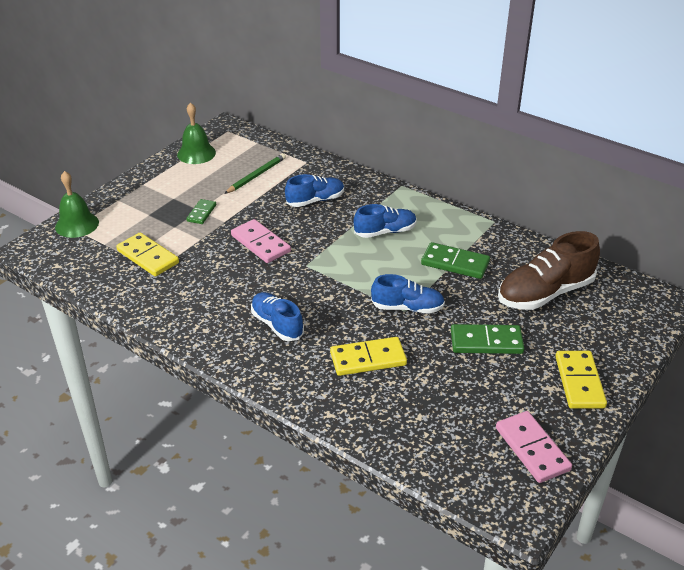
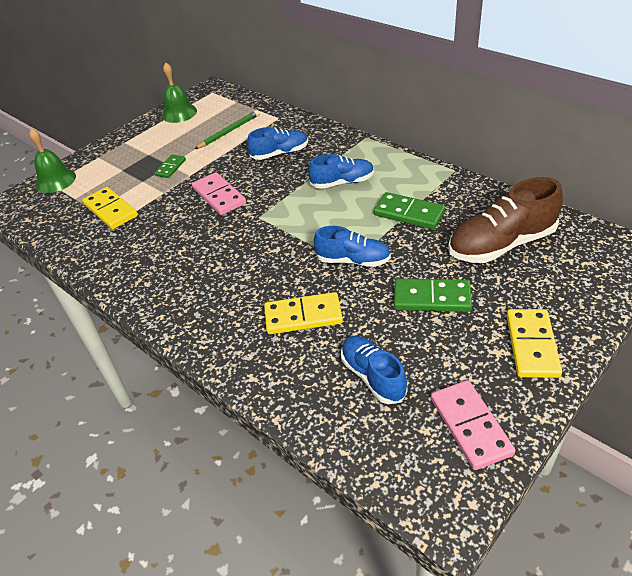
camera: 10 degrees right, 5 degrees up
(277, 324) = (217, 278): blue shoe -> blue shoe (373, 376)

